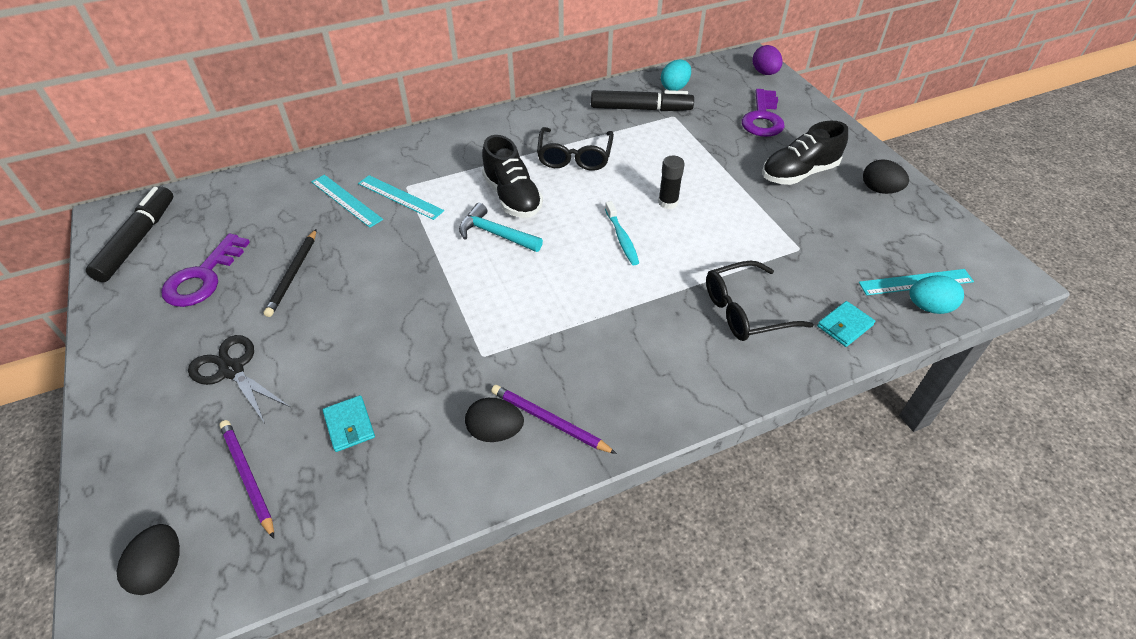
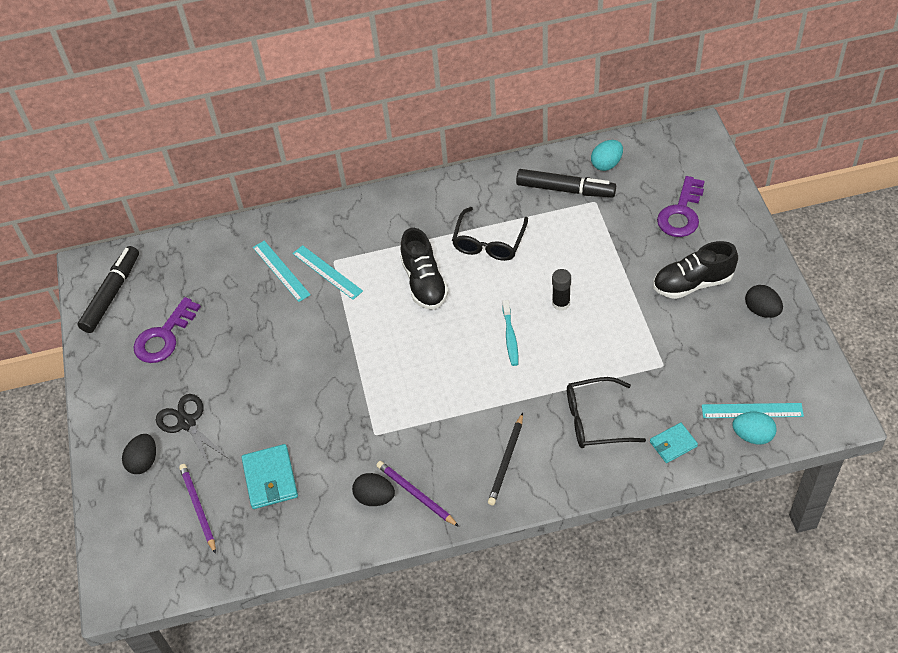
camera: 15 degrees right, 5 degrees up
(161, 569) = (143, 563): black egg -> black egg (143, 462)
(293, 274) = (234, 342): black pencil -> black pencil (506, 461)
(349, 425) = (270, 478): turquoise wallet -> turquoise wallet, size x1.57
(495, 234) = (403, 320): turquoise hammer -> none
(764, 73) = (704, 153): purple egg -> none

